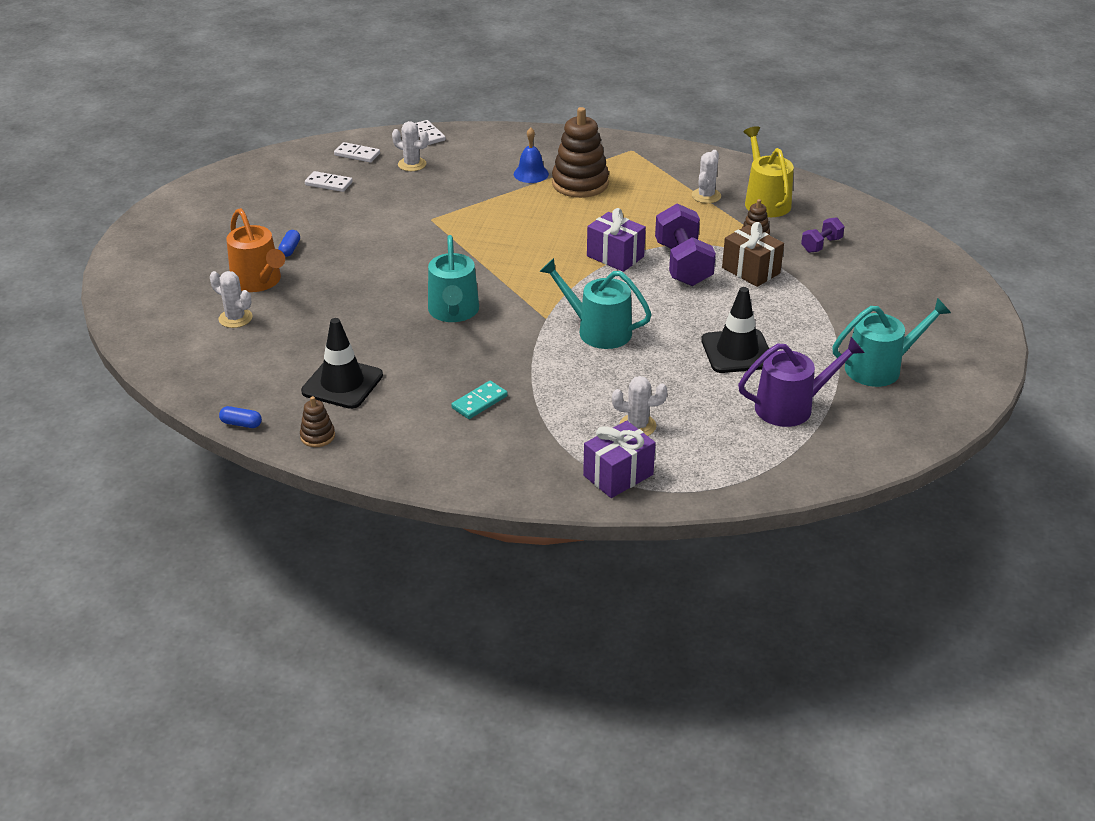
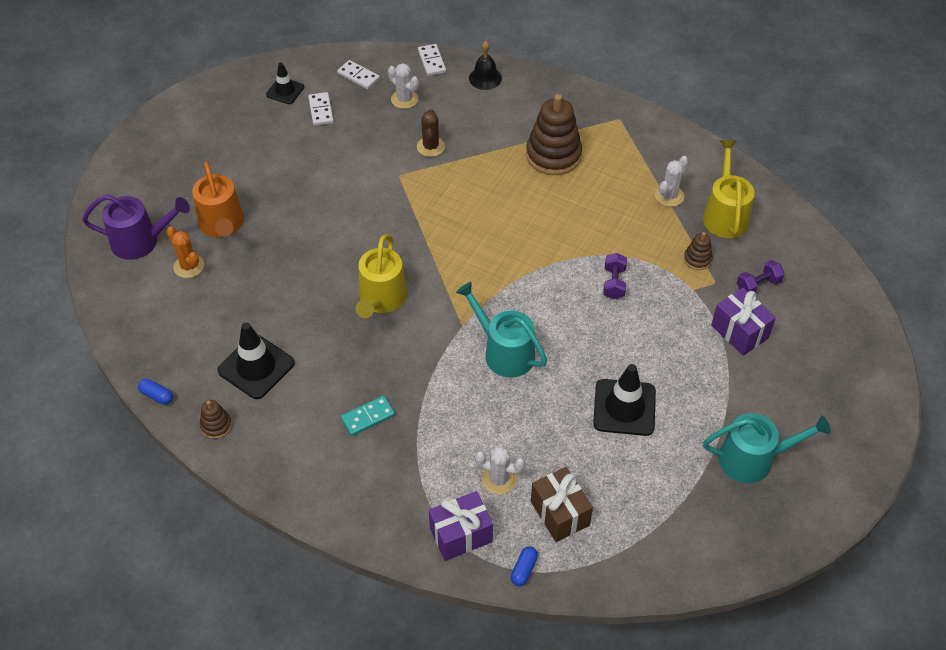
camera: 15 degrees right, 15 degrees up
(235, 318) = (189, 266): white cactus -> orange cactus
(284, 175) = (285, 91): none -> black traffic cone
(290, 249) = (261, 189): blue capsule -> blue capsule (524, 569)
(328, 184) = (321, 110): white domino -> white domino turned 45 degrees clockwise
(453, 311) = (381, 299): turquoise watering can -> yellow watering can
(454, 194) = (430, 147): none -> brown cactus
(486, 139) = (485, 78): none -> black bell
(531, 174) = (511, 133): blue bell -> none
(615, 256) = (553, 259): purple gift -> purple gift (739, 332)
(683, 264) = (614, 283): purple dumbbell -> purple dumbbell, size x0.52
(751, 270) = (676, 305): brown gift -> brown gift (560, 513)
(790, 407) = (649, 489): purple watering can -> purple watering can (140, 241)

